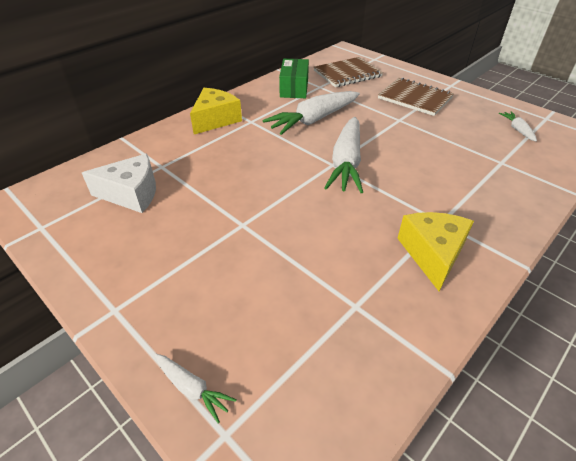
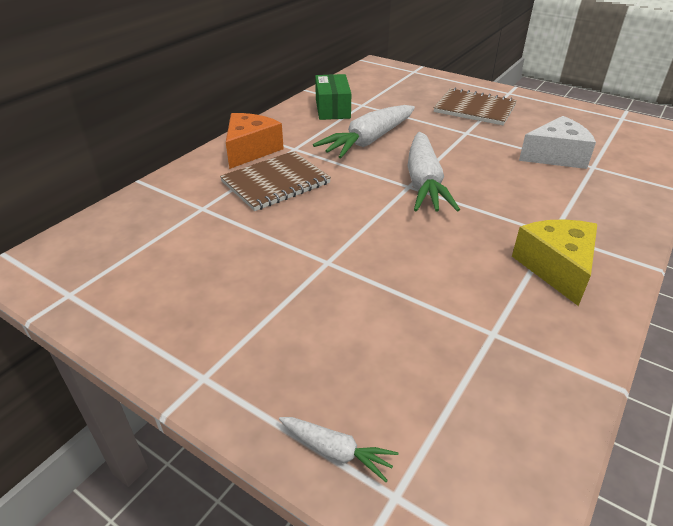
camera: 10 degrees left, 5 degrees down
(132, 194) = (176, 242): white cheese -> white cheese (556, 156)
(215, 120) = (250, 150): yellow cheese -> orange cheese
(347, 74) = (389, 89): brown notebook -> brown notebook (276, 183)
(517, 130) = (597, 132): white carrot -> none

